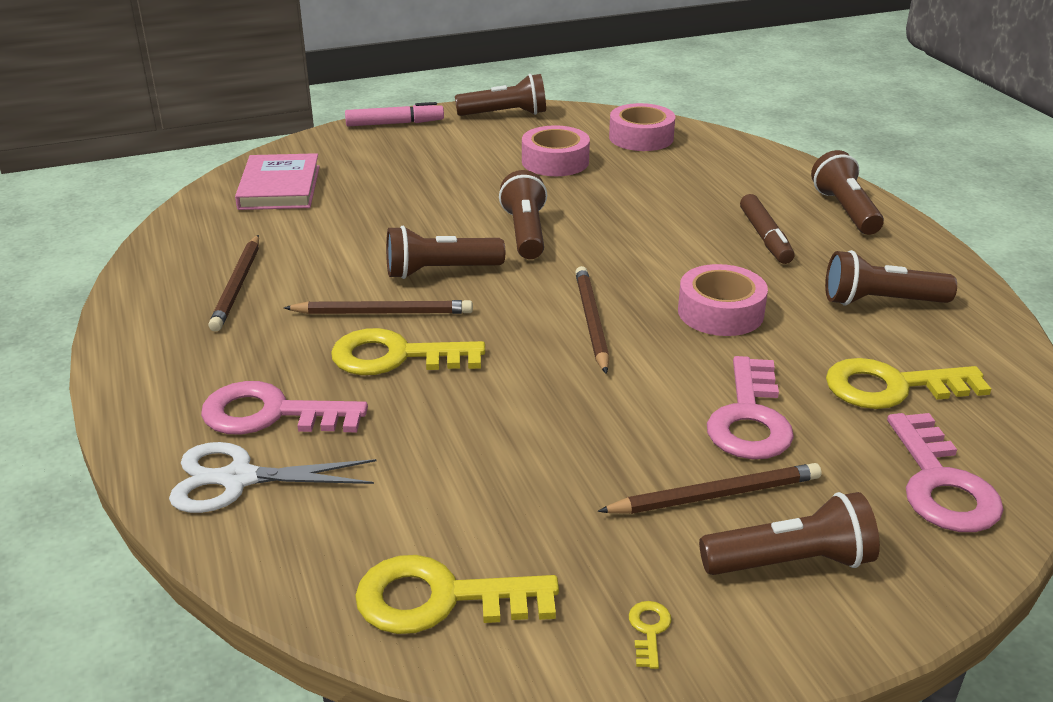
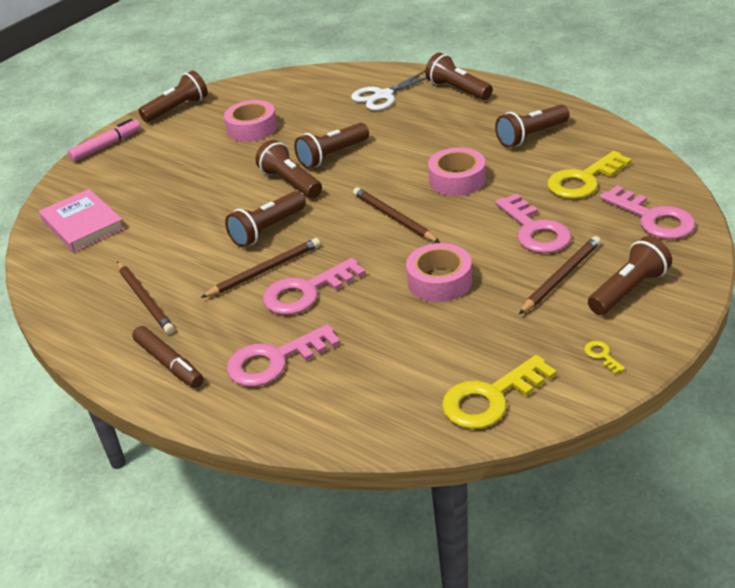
camera: 30 degrees left, 5 degrees up
(239, 479) = (304, 404): white scissors -> white scissors (383, 96)
(396, 356) = (306, 292): yellow key -> pink key
(605, 223) = (332, 155): none -> brown flashlight
(641, 137) = (287, 90): pink tape -> pink tape (439, 281)
(765, 237) = (432, 125): brown marker -> brown marker (169, 363)

